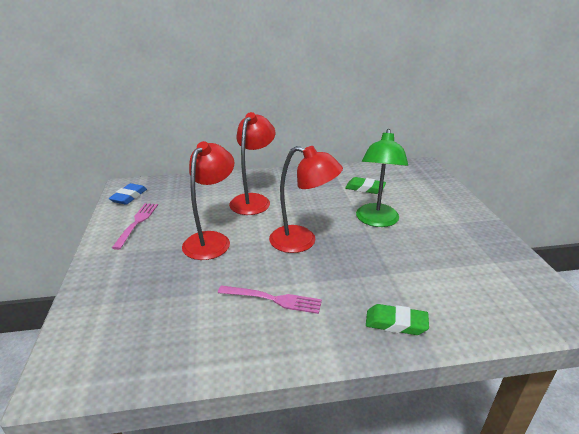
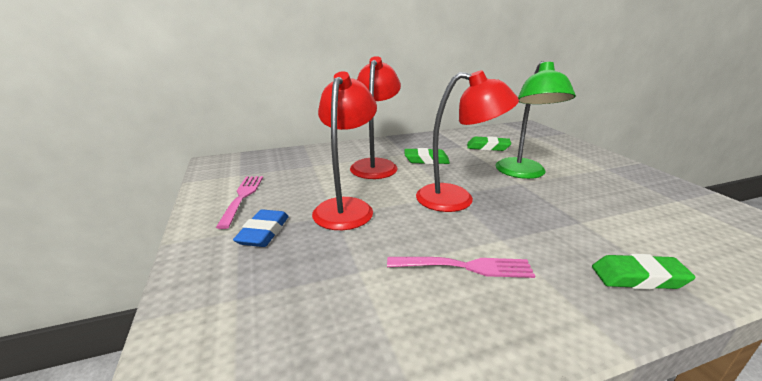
camera: 10 degrees left, 5 degrees down
(129, 197) = (223, 172): blue eraser -> blue eraser (264, 233)
(300, 199) = (426, 160): none -> green eraser

